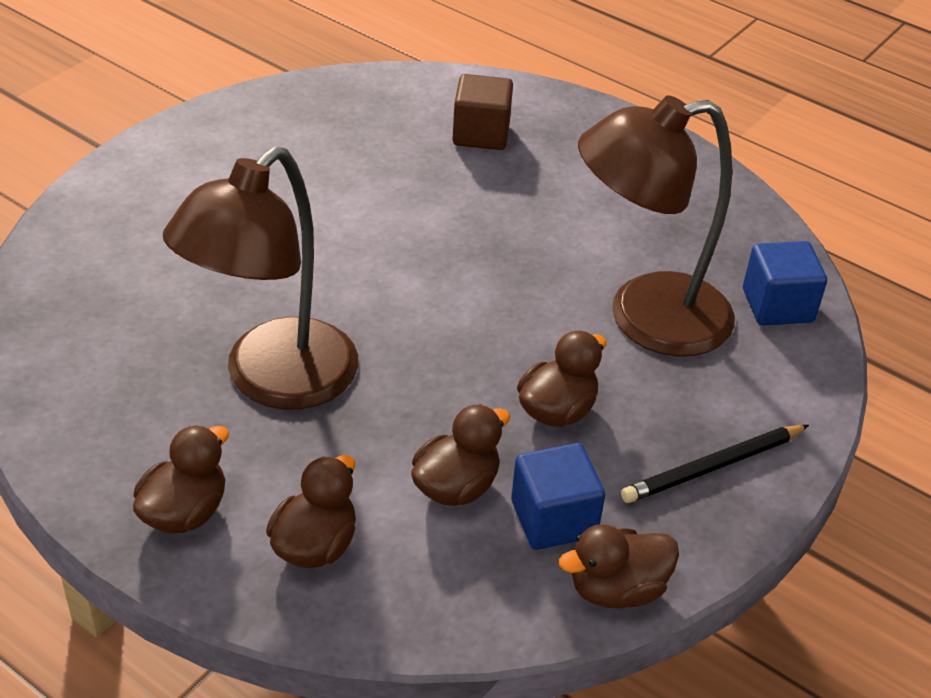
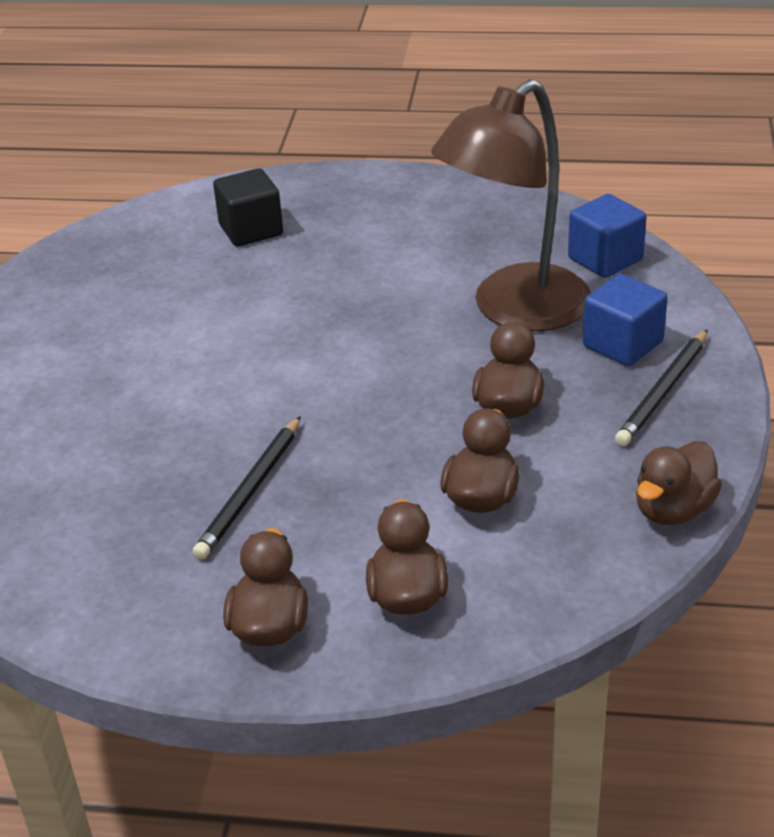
camera: 25 degrees left, 5 degrees down
(273, 381) = (251, 491): brown lamp -> black pencil
(481, 134) = (251, 230): brown cube -> black cube
(553, 519) = (579, 484): blue cube -> blue cube (622, 344)

